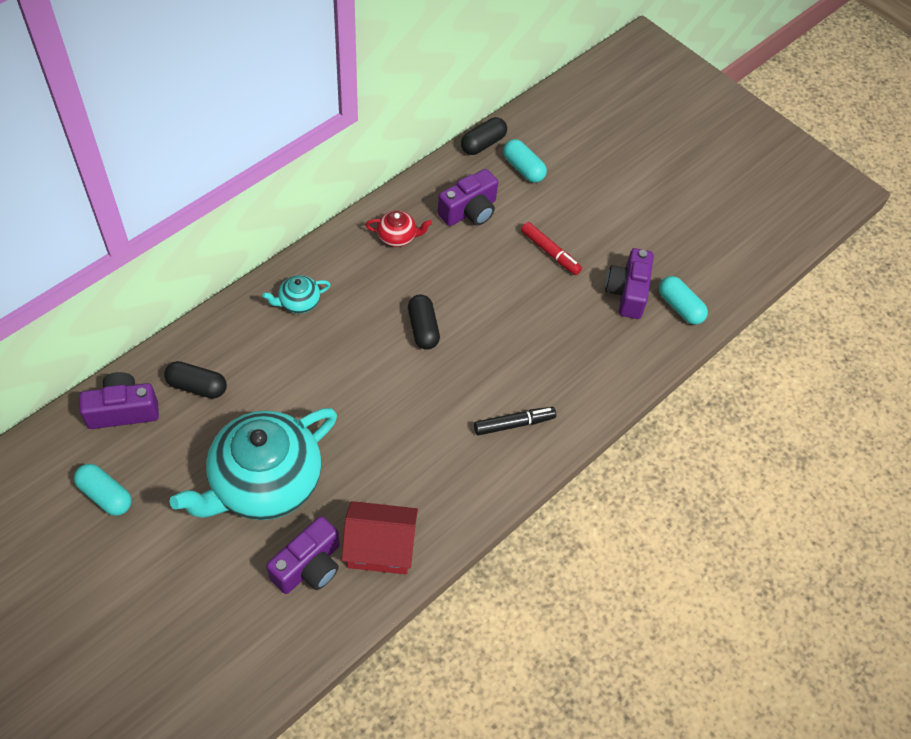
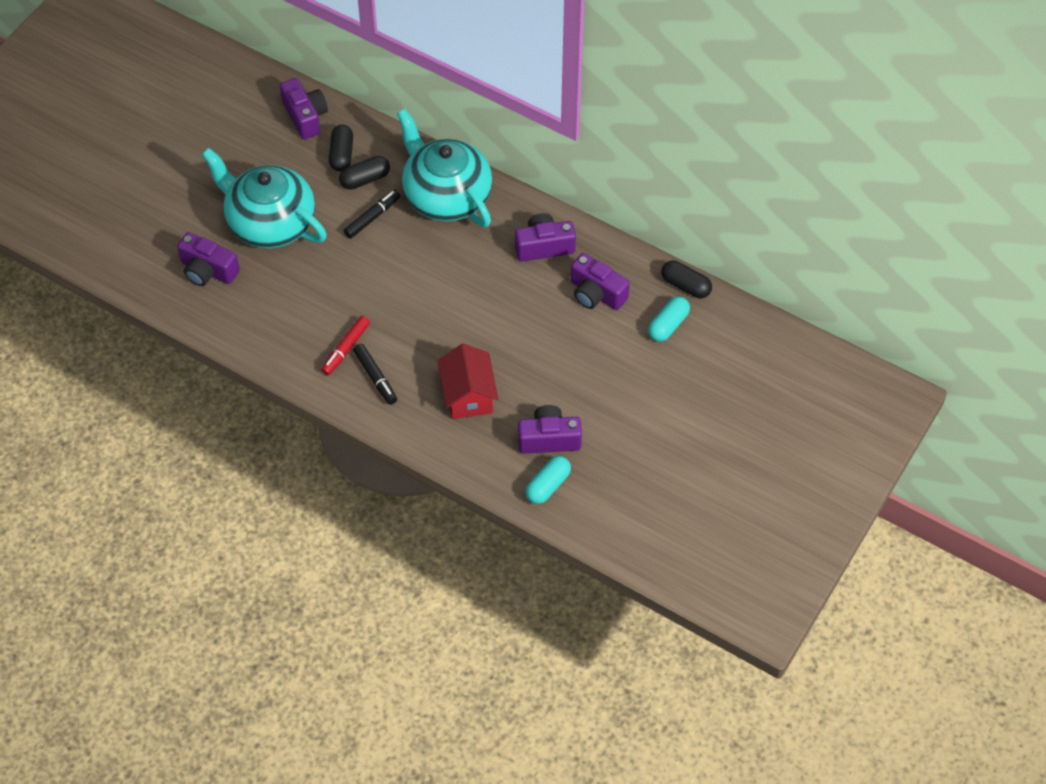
camera: 80 degrees right, 0 degrees up
(105, 495) = (231, 131): turquoise capsule -> none
(298, 302) = (446, 196): turquoise teapot -> turquoise teapot, size x2.43
(299, 377) = (372, 217): none -> black marker
(380, 548) = (235, 311): red house -> red house (468, 395)
(397, 237) = (544, 246): red teapot -> purple camera
(423, 328) = (450, 290): black capsule -> black capsule (365, 179)
(550, 252) = (572, 367): red marker -> red marker (346, 349)

